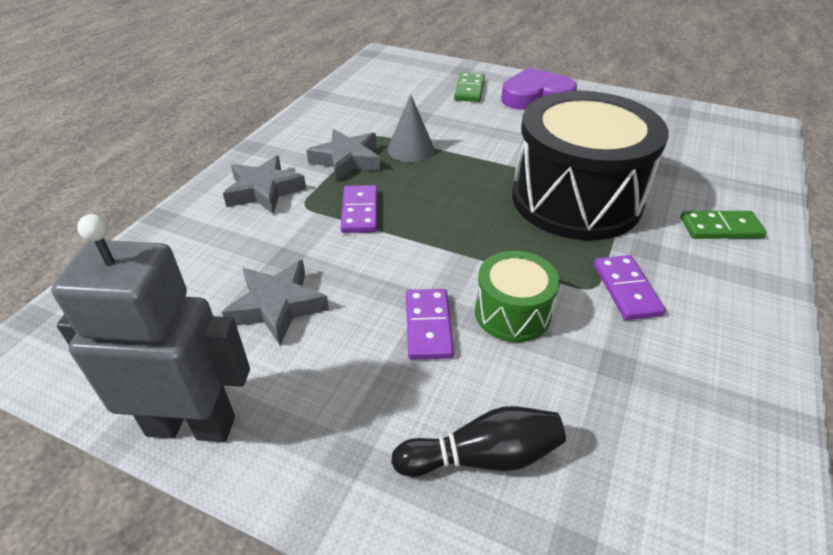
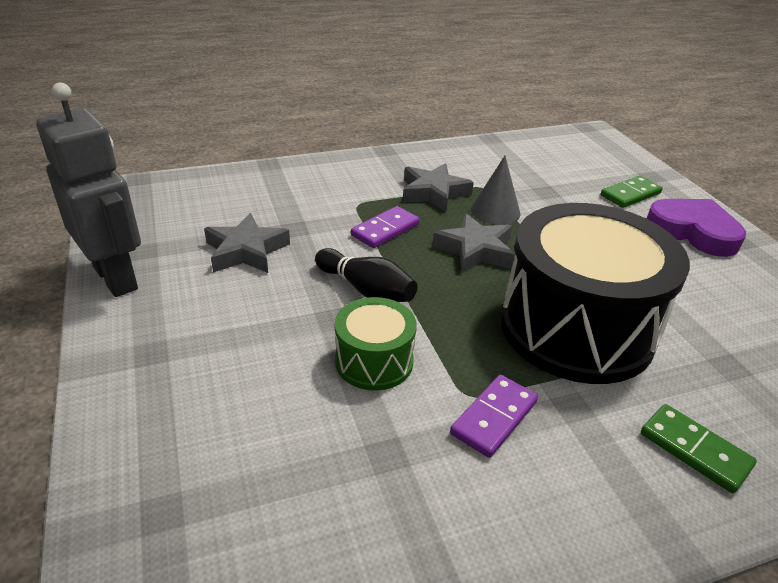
camera: 45 degrees right, 5 degrees down
(264, 191) = (348, 182): grey star -> grey star (475, 250)
(428, 326) = (306, 325): purple domino -> none
(483, 457) = (207, 419): black bowling pin -> black bowling pin (366, 290)

